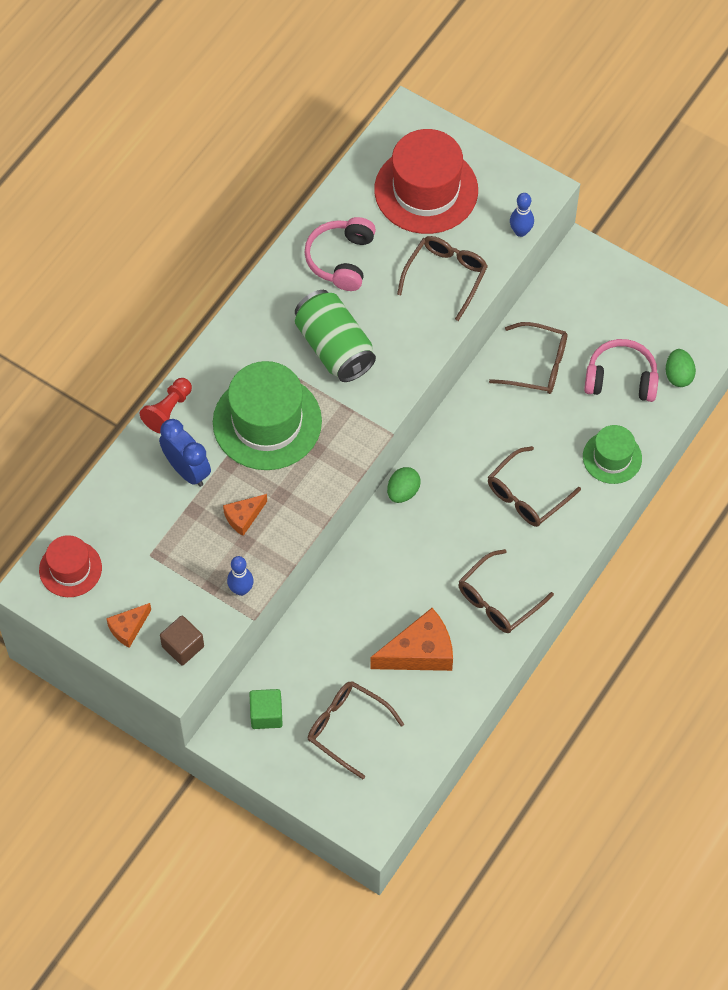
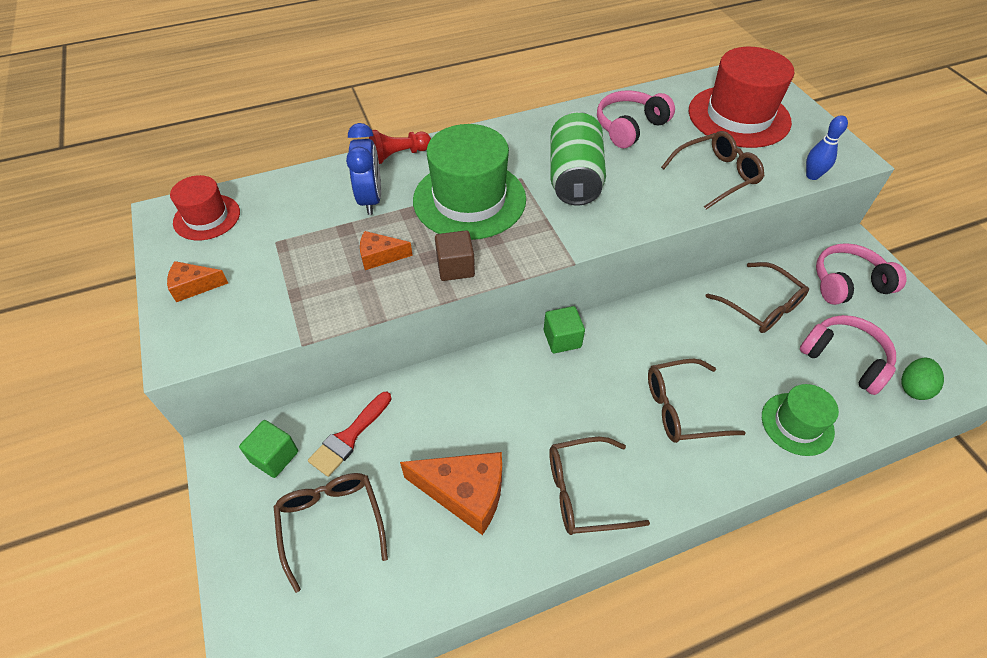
camera: 35 degrees right, 10 degrees down
(183, 646) = (218, 329): brown cube -> brown cube (455, 267)
(241, 589) = (318, 312): blue bowling pin -> none
(307, 668) = (349, 437): none -> red brush
(403, 492) = (562, 339): green egg -> green cube
(593, 300) = (848, 283): none -> pink headphones

